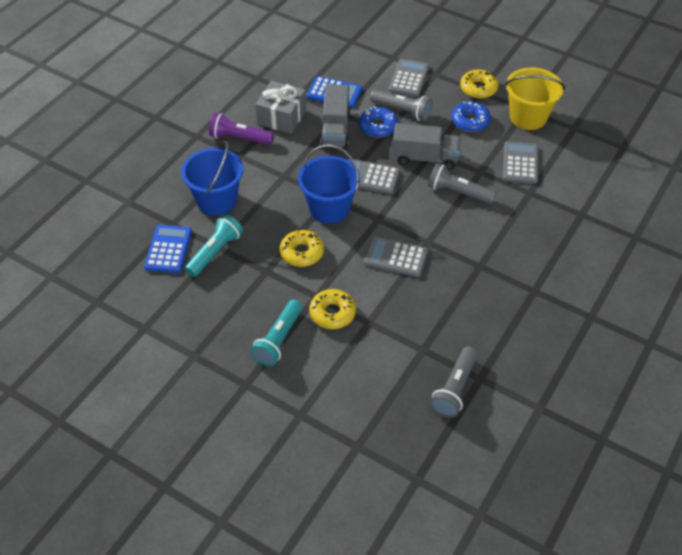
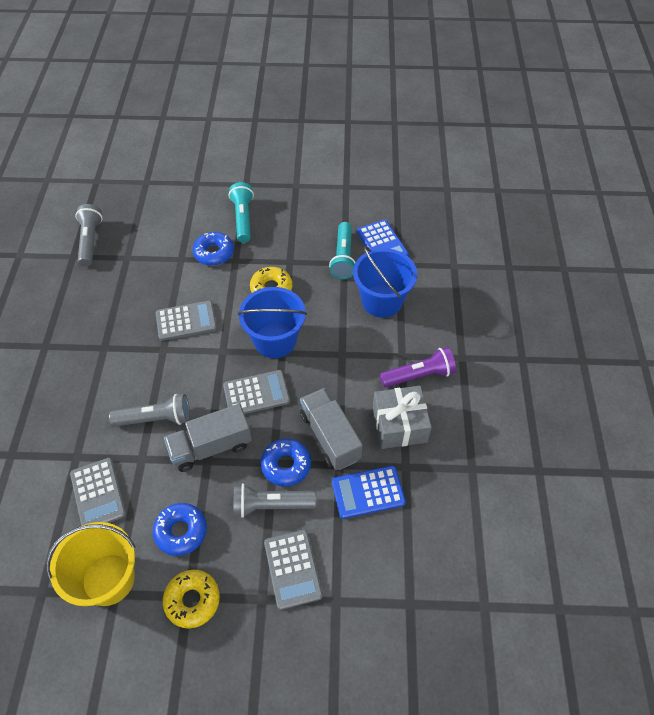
camera: 150 degrees right, 5 degrees up
(332, 313) = (214, 253): yellow donut -> blue donut

